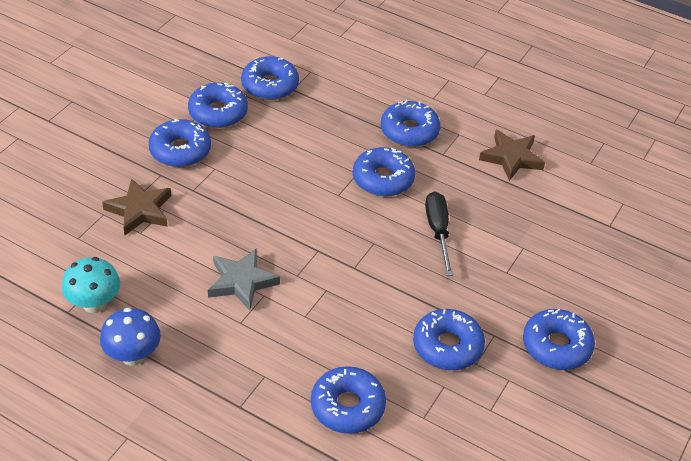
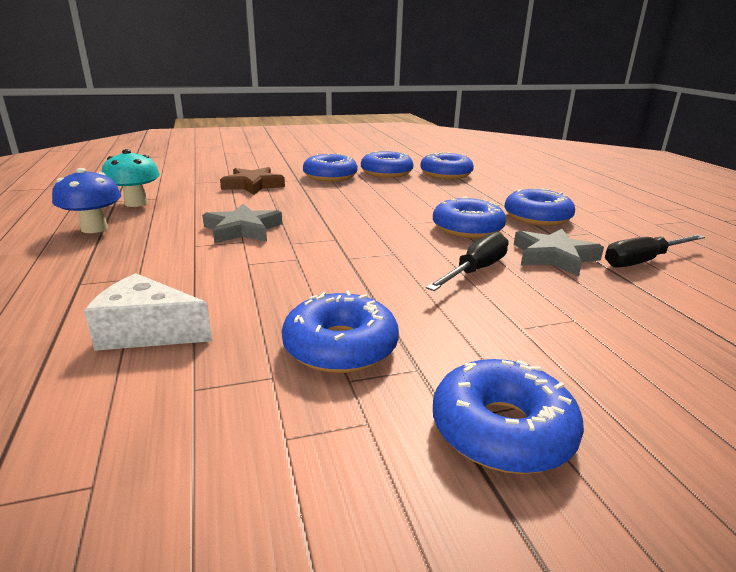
camera: 45 degrees right, 20 degrees down
(347, 406) = (147, 332): blue donut -> white cheese
(464, 184) = (554, 257): none -> grey star
(511, 158) = (643, 261): brown star -> black screwdriver

